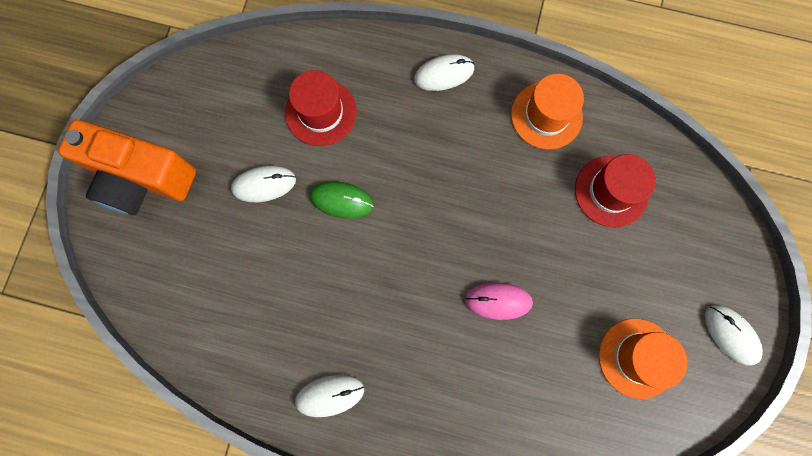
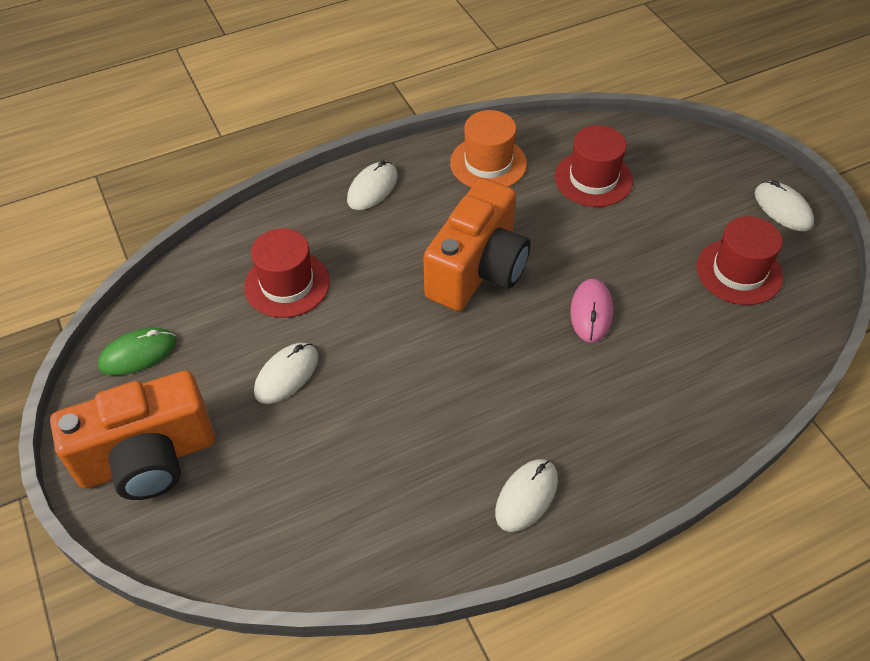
camera: 40 degrees left, 25 degrees down
(341, 200) = (375, 336): green mouse -> green mouse (138, 354)
(454, 202) = (477, 270): none -> orange camera
(498, 301) = (591, 312): pink mouse -> pink mouse turned 45 degrees counterclockwise
(637, 358) = (739, 272): orange hat -> red hat
(731, 334) = (783, 209): white mouse -> white mouse turned 45 degrees clockwise

